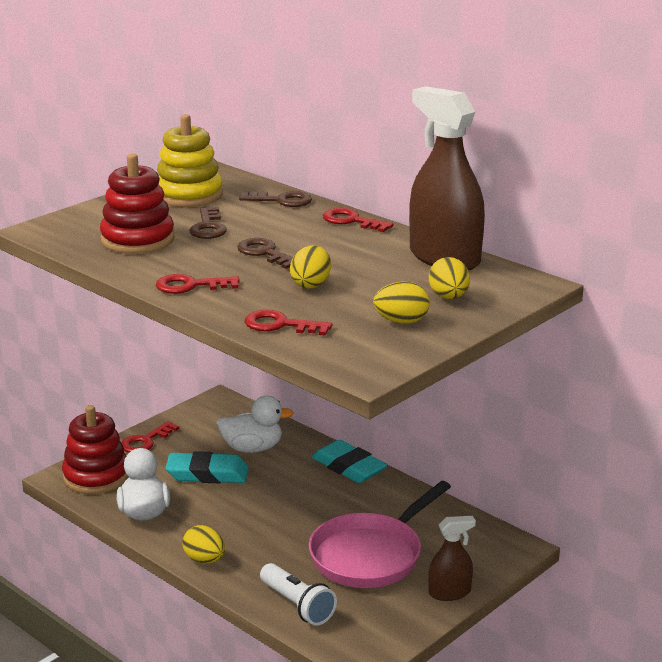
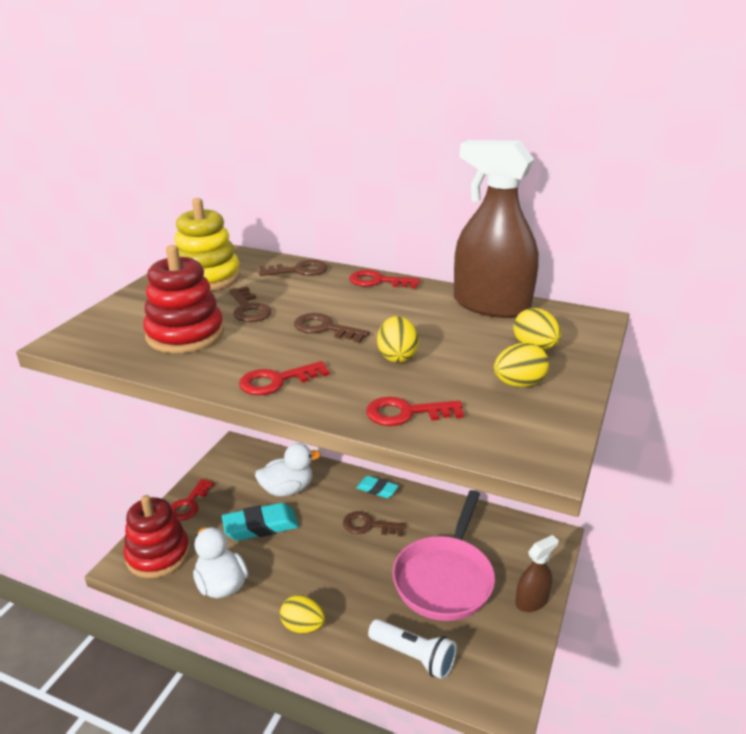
camera: 20 degrees left, 5 degrees up
(319, 496) = (368, 525): none -> brown key
(349, 467) = (377, 489): turquoise eraser -> turquoise eraser, size x0.60

